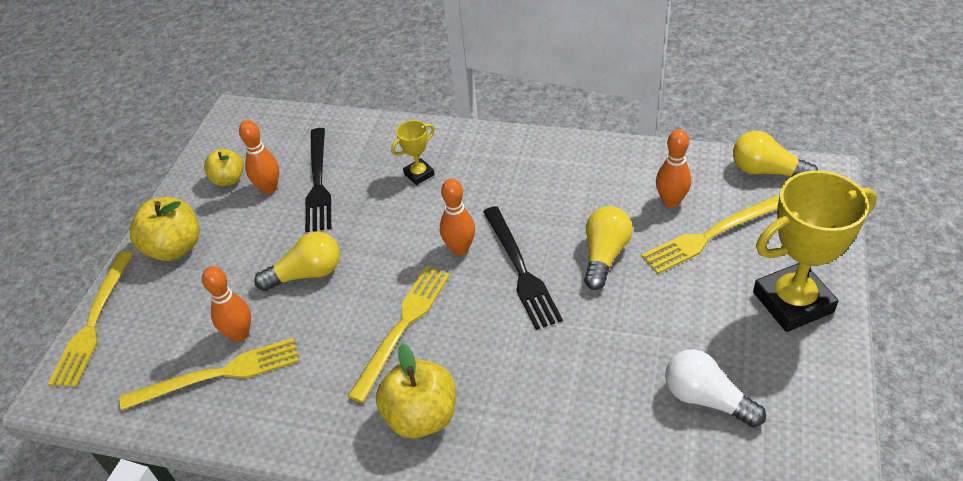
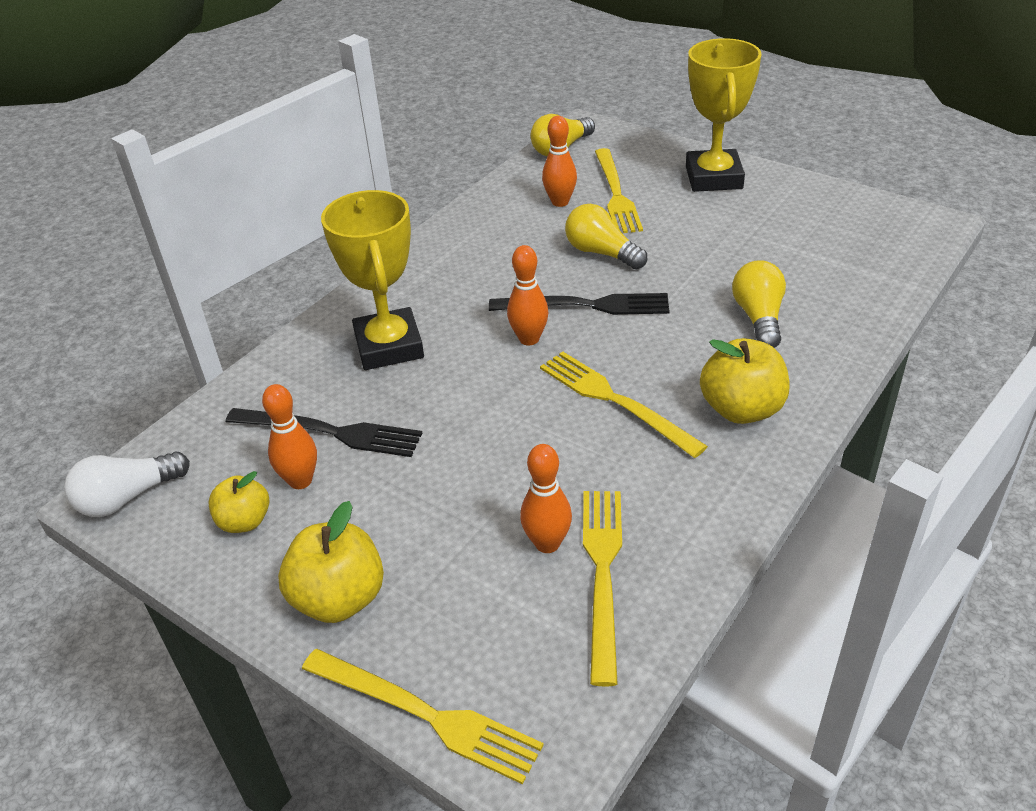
camera: 70 degrees left, 5 degrees down
(307, 274) = (484, 466): yellow light bulb -> yellow light bulb (759, 318)
(419, 174) = (389, 346): yellow trophy -> yellow trophy, size x2.11
(706, 399) = (792, 242): white light bulb -> white light bulb (128, 497)

